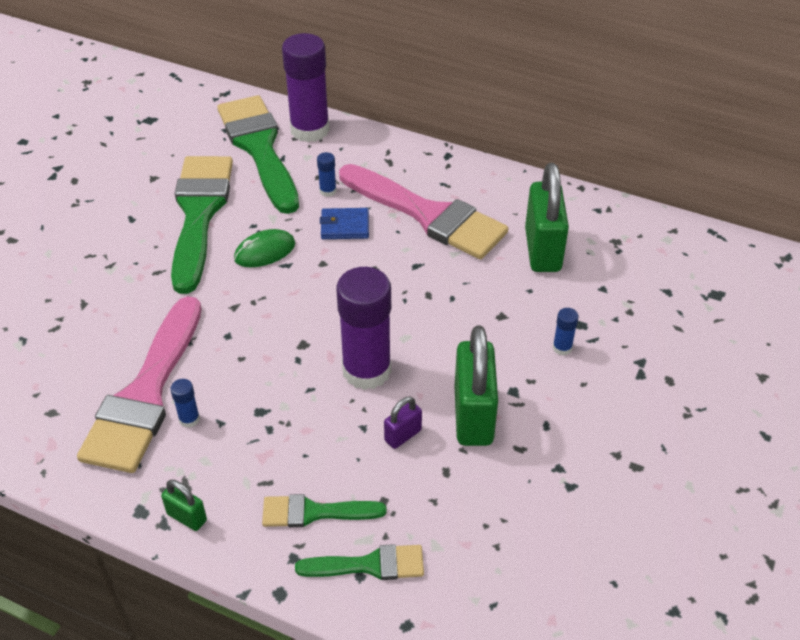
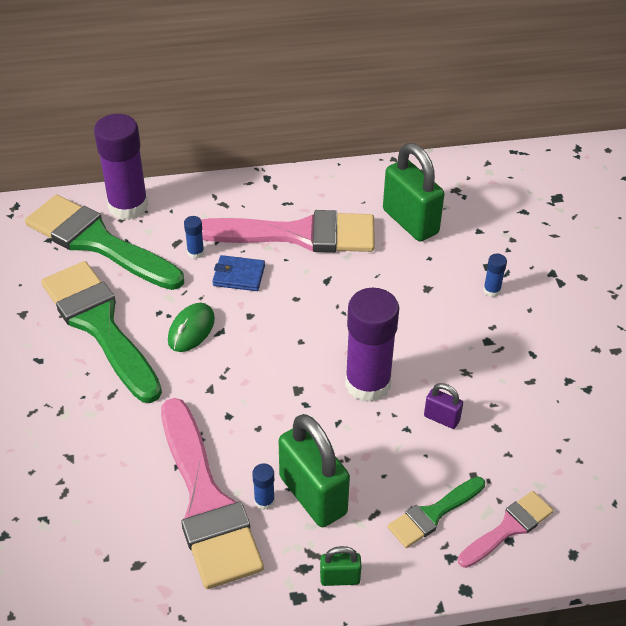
camera: 35 degrees left, 0 degrees up
(345, 226) = (239, 276): blue wallet -> blue wallet turned 45 degrees clockwise
(369, 565) = (508, 528): green brush -> pink brush
(403, 435) = (441, 418): purple padlock -> purple padlock turned 75 degrees counterclockwise
(473, 416) = (477, 375): green padlock -> green padlock (313, 495)

